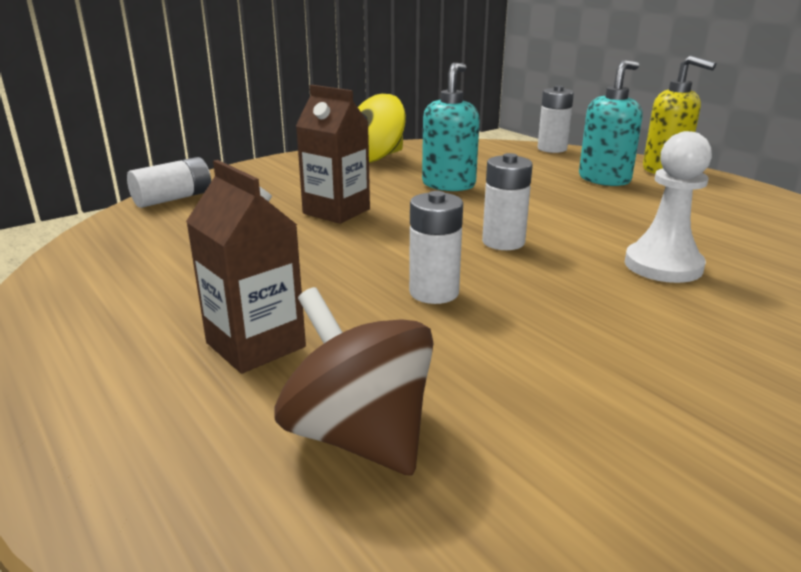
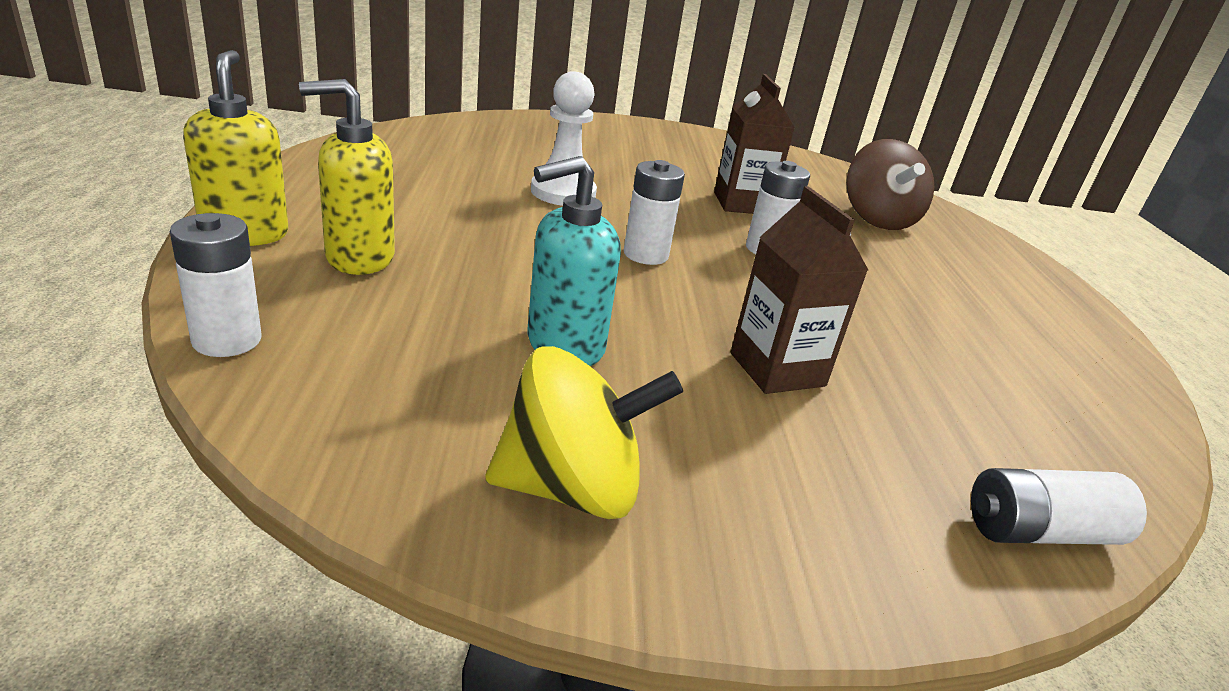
camera: 150 degrees left, 5 degrees up
(255, 345) = (924, 273): brown carton -> brown carton (742, 203)
(604, 179) = (359, 258): turquoise soap dispenser -> yellow soap dispenser

